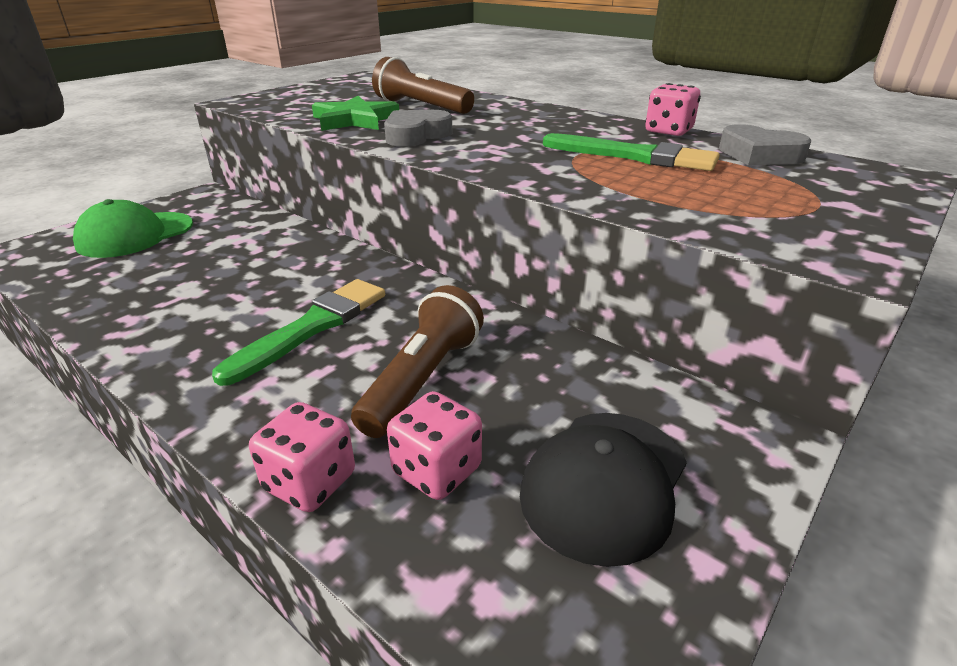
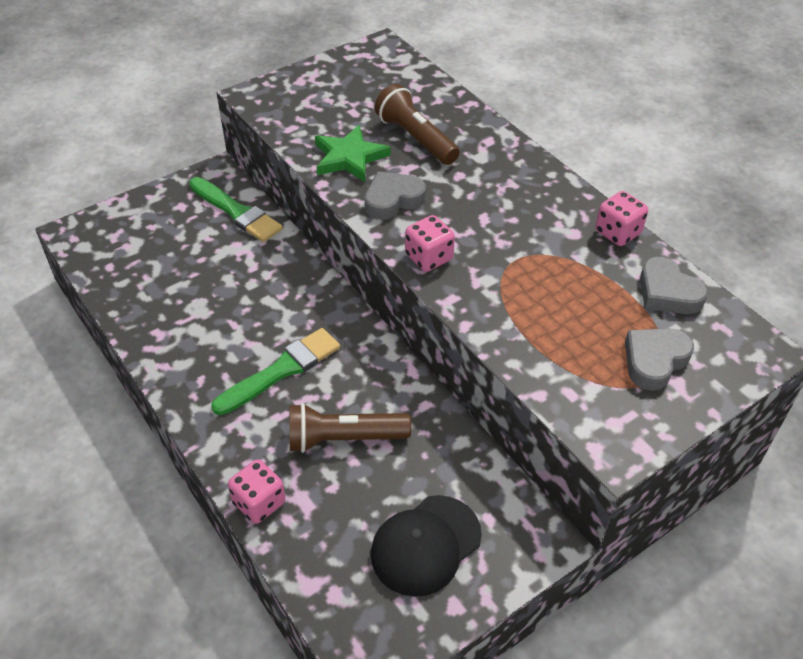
camera: 15 degrees right, 15 degrees up
(135, 235) = (161, 228): green cap -> none
(422, 379) = (344, 438): brown flashlight -> brown flashlight turned 135 degrees counterclockwise
(437, 470) = (332, 512): pink dice -> pink dice (429, 258)
(635, 156) = (560, 274): green brush -> green brush (237, 212)
(802, 193) = (654, 361): none -> grey heart

